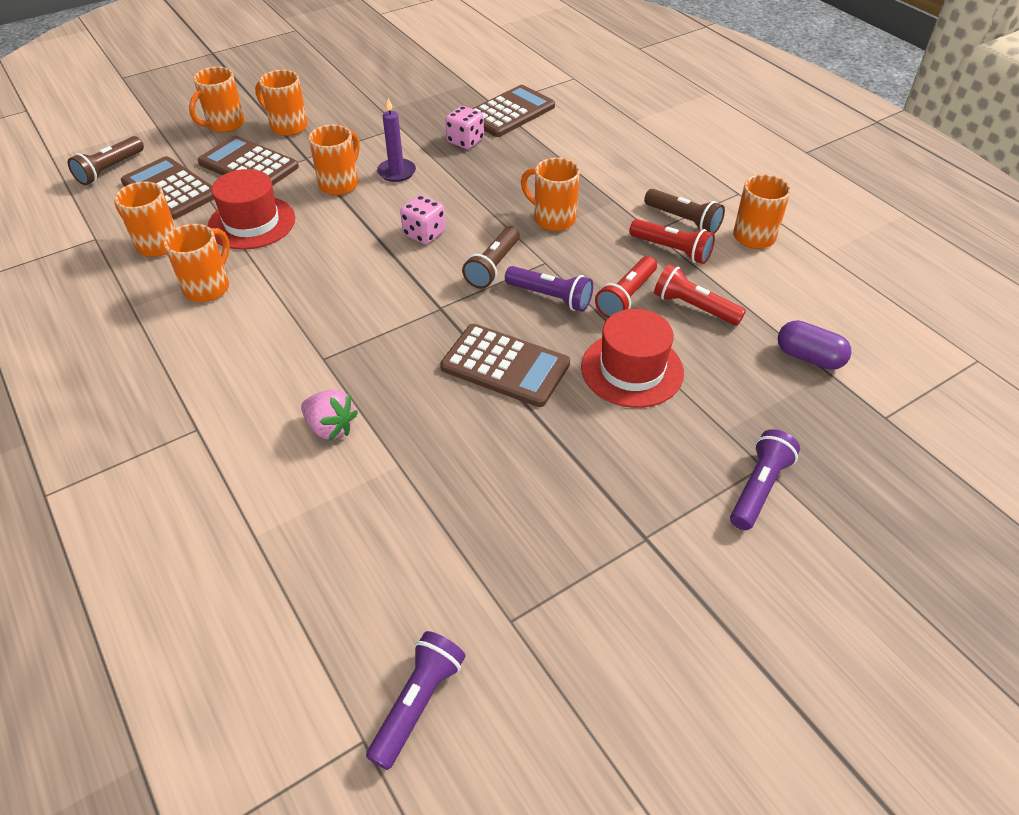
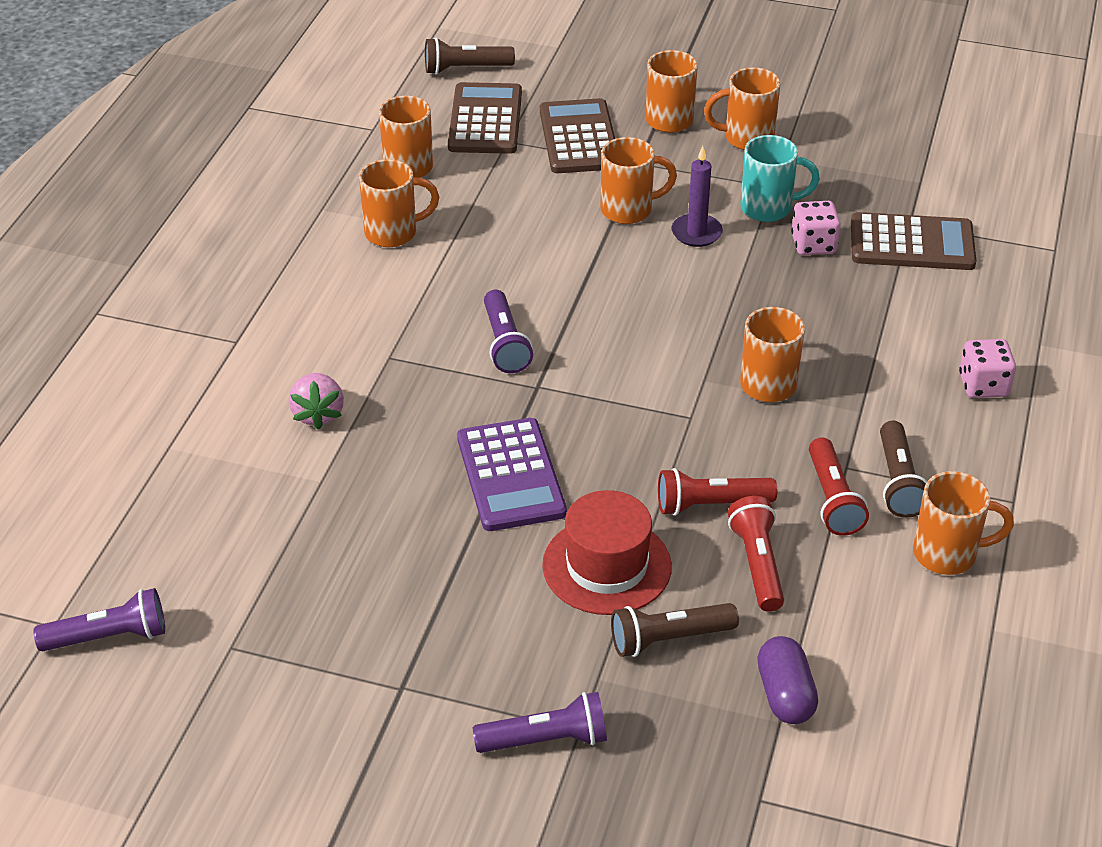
camera: 50 degrees right, 5 degrees down
(224, 125) = (616, 81): orange mug -> orange mug (746, 138)
(252, 223) = (503, 197): red hat -> none
(414, 138) = (768, 208): none -> turquoise mug
(424, 233) = (628, 310): pink dice -> pink dice (983, 385)
(493, 267) = (638, 385): brown flashlight -> brown flashlight (668, 639)
(505, 366) = (510, 475): brown calculator -> purple calculator
(550, 297) = (642, 451): purple flashlight -> purple flashlight (504, 344)

